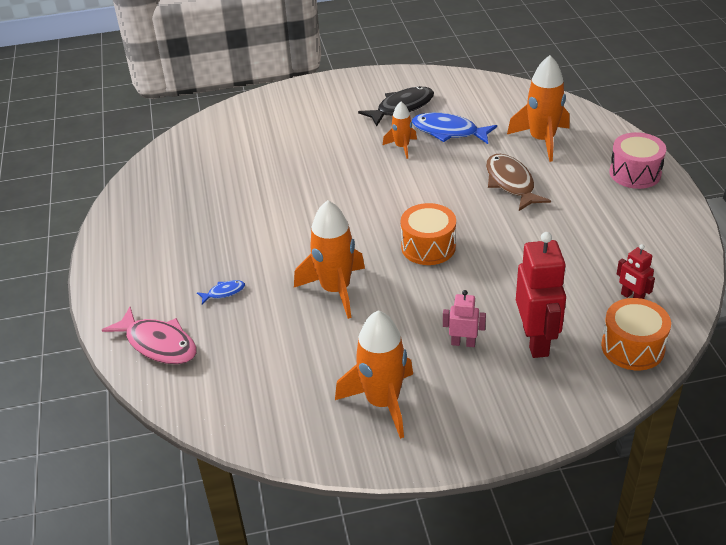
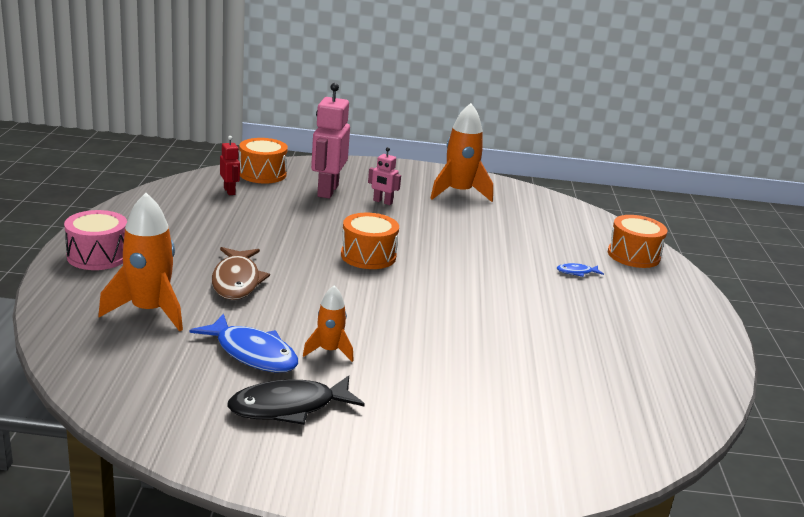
camera: 170 degrees left, 15 degrees down
(158, 344) = (633, 255): pink fish -> orange drum
(335, 290) = (471, 250): orange rocket -> none
(536, 341) = (327, 191): red robot -> pink robot

